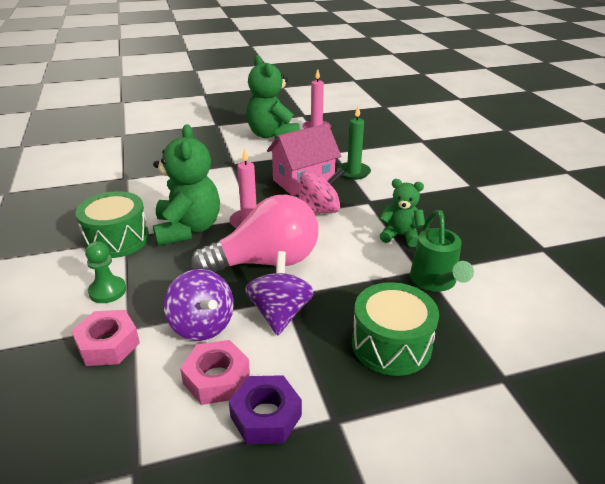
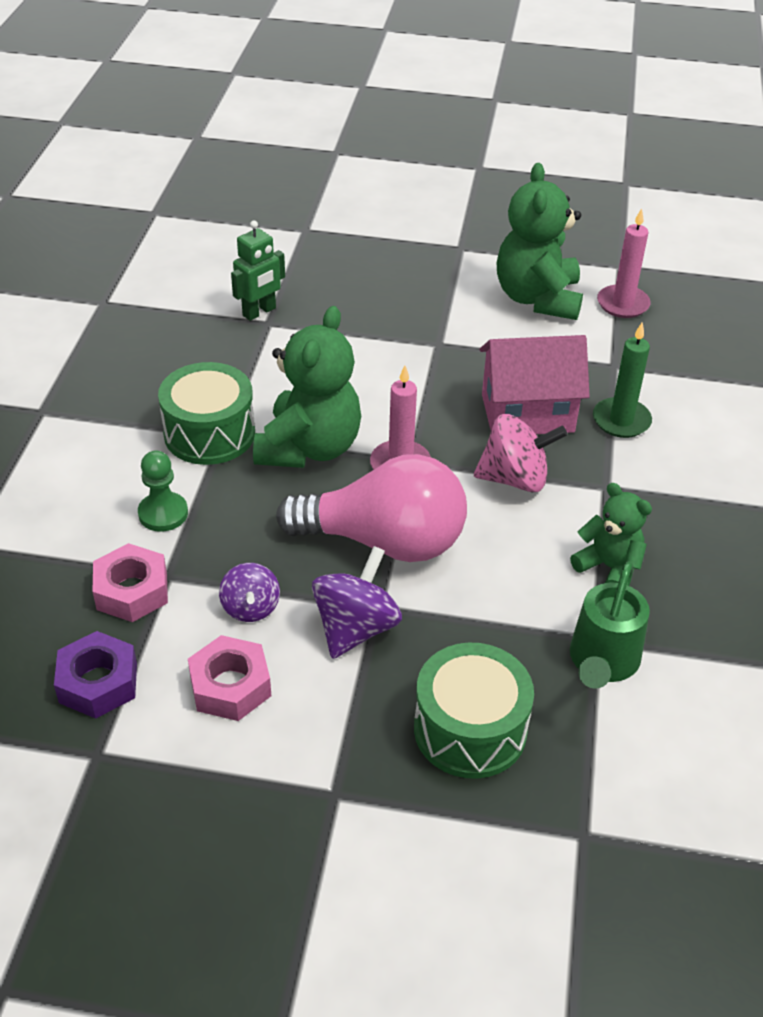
camera: 25 degrees right, 10 degrees up
(116, 174) = (259, 312): none -> green robot
(202, 325) = (250, 608): purple spinning top -> purple spinning top, size x0.63
(266, 416) = (260, 755): purple nut -> purple nut (98, 683)

